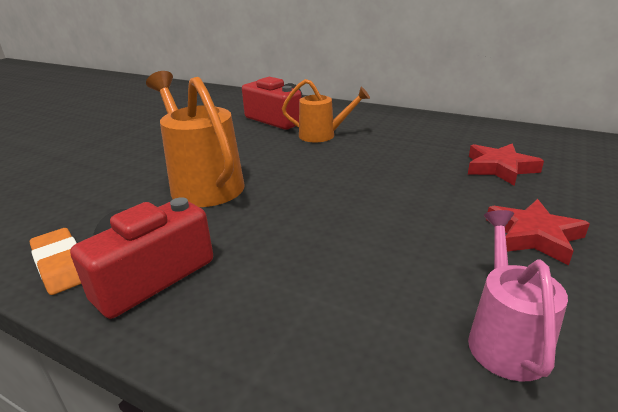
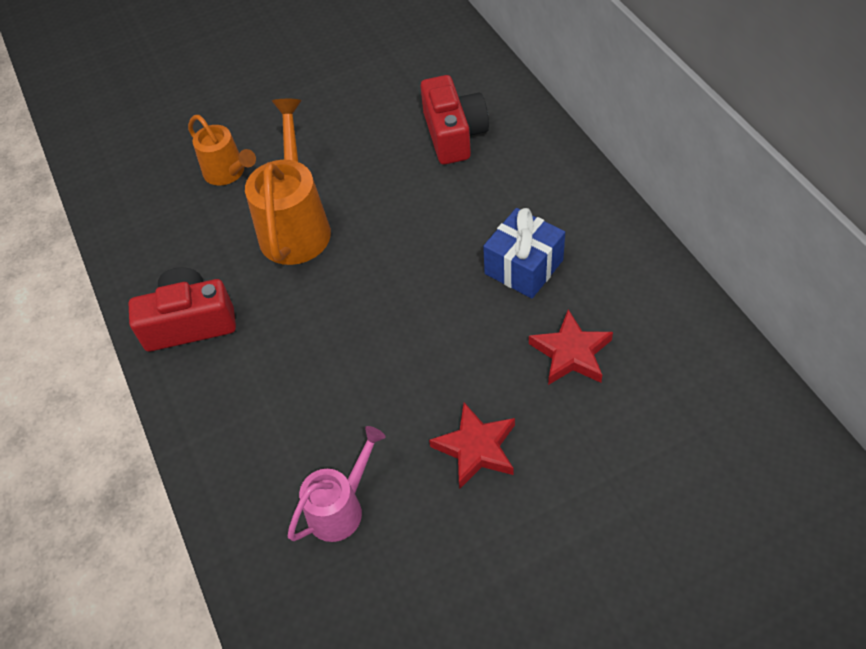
camera: 40 degrees right, 25 degrees up
(61, 265) = (147, 279): orange eraser -> none
(323, 135) = (468, 196): orange watering can -> orange watering can (228, 173)
(406, 148) = (524, 267): none -> blue gift

